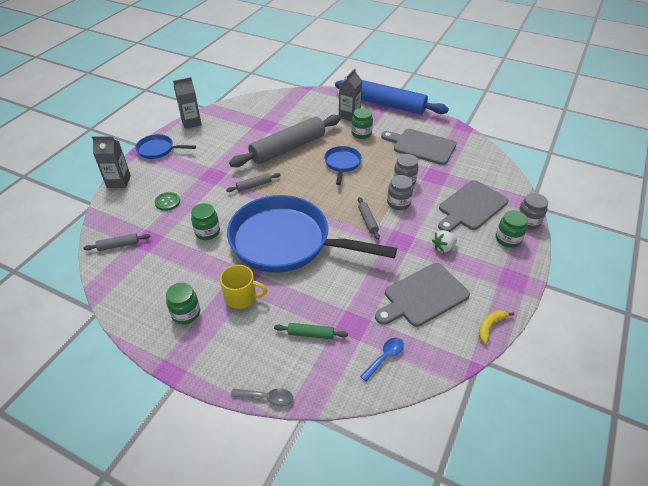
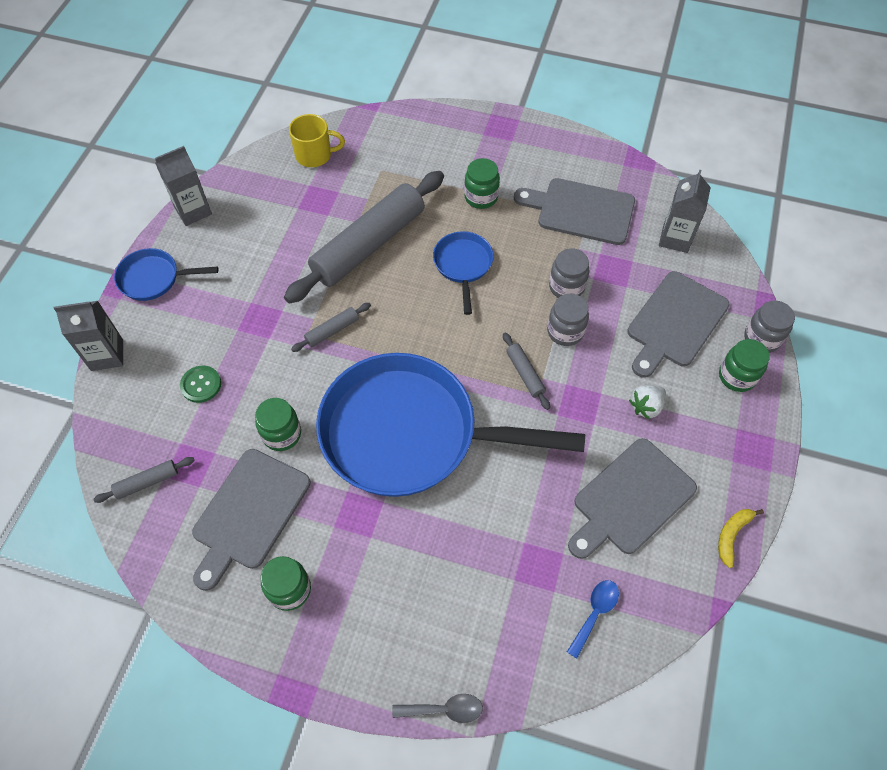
camera: 10 degrees left, 15 degrees up
(174, 269) = (249, 513): none -> grey cutting board
(241, 297) = (366, 547): yellow mug -> yellow mug (315, 155)
(311, 334) = (482, 593): green rolling pin -> none
(349, 115) = (454, 160): grey carton -> grey carton (675, 238)
(389, 105) = (514, 128): blue rolling pin -> none

